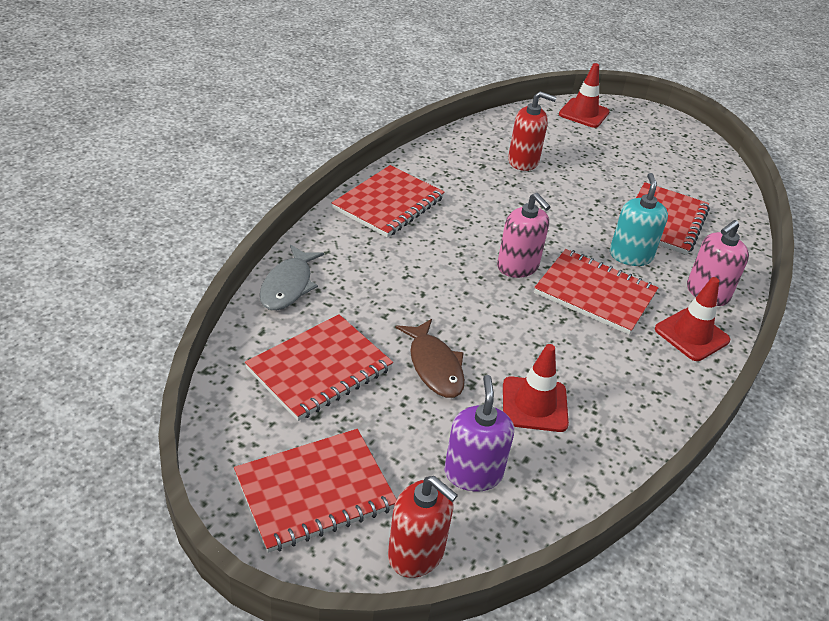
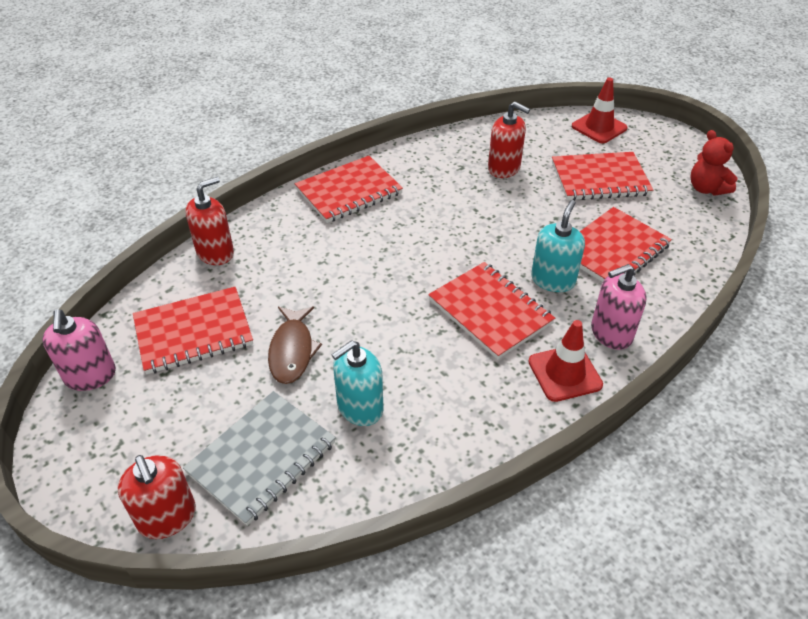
camera: 25 degrees right, 5 degrees up
(288, 286) = (215, 253): grey fish -> red soap dispenser
(315, 492) = (121, 439): red notebook -> red notebook (600, 179)
(473, 473) = (262, 458): purple soap dispenser -> grey notebook
(518, 266) = (431, 271): pink soap dispenser -> pink soap dispenser (90, 376)
(534, 404) = (360, 407): red traffic cone -> turquoise soap dispenser
(705, 156) = (706, 188): none -> red teddy bear

